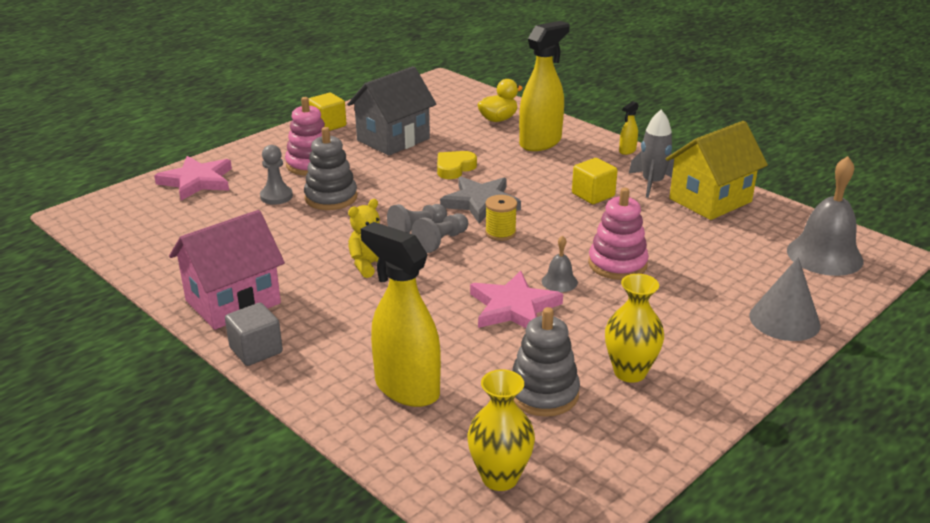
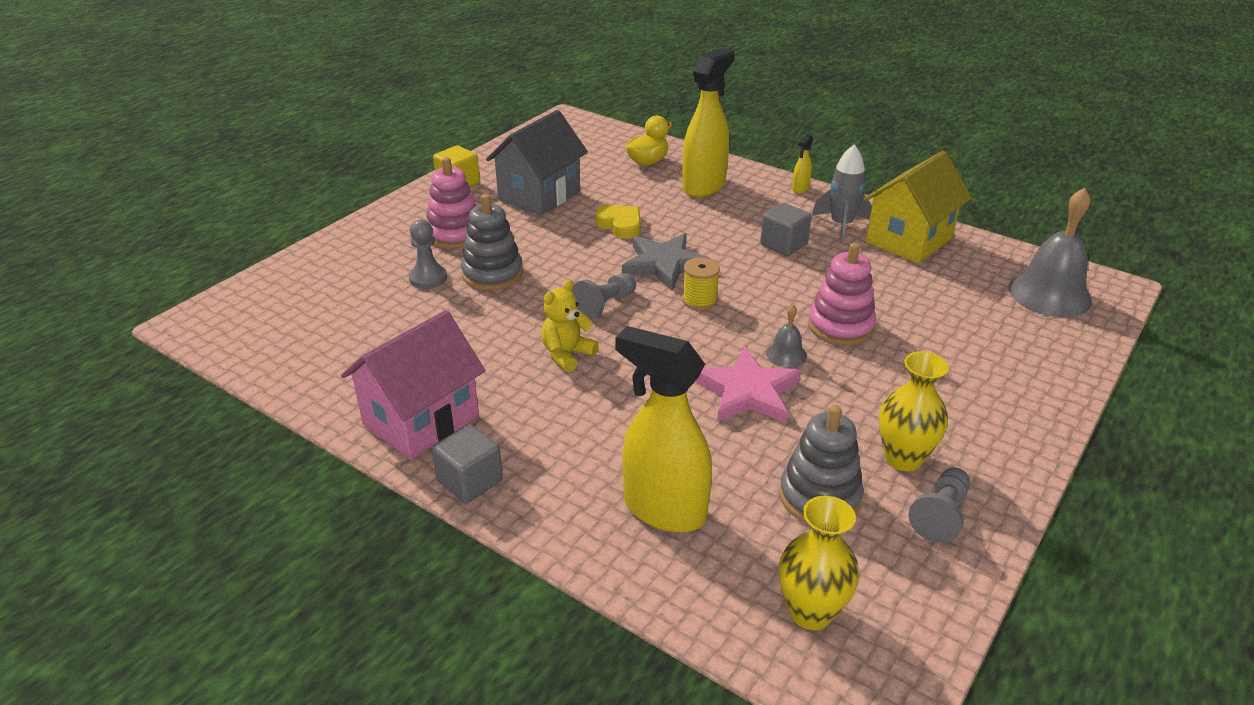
camera: 10 degrees left, 5 degrees up
(197, 181) = (326, 267): pink star -> none
(441, 241) = (637, 317): grey pawn -> grey pawn (940, 515)
(454, 168) = (620, 225): yellow heart -> yellow heart turned 105 degrees clockwise
(593, 195) = (783, 245): yellow cube -> grey cube
(784, 320) = (1039, 375): grey cone -> none

